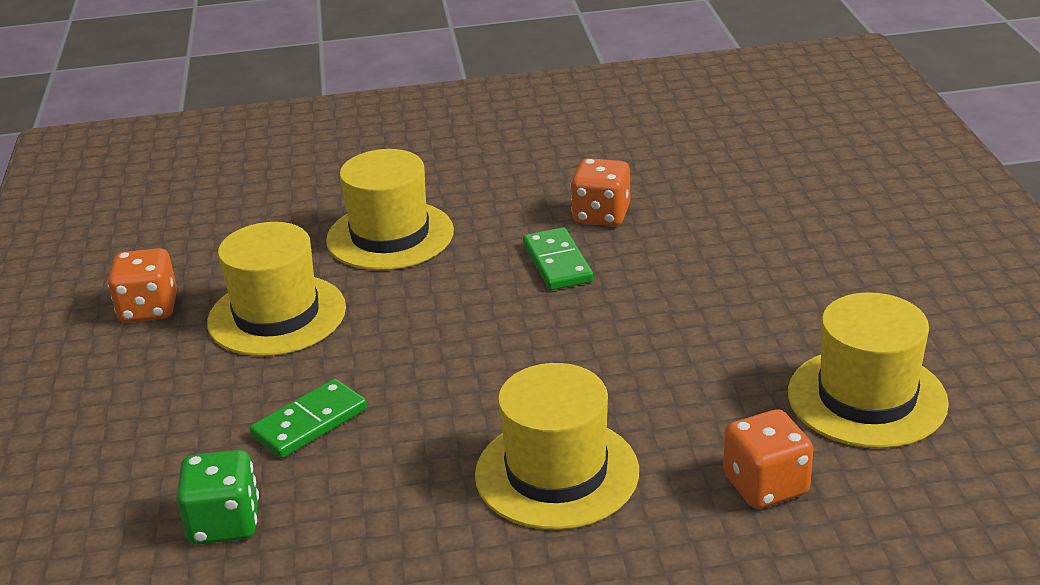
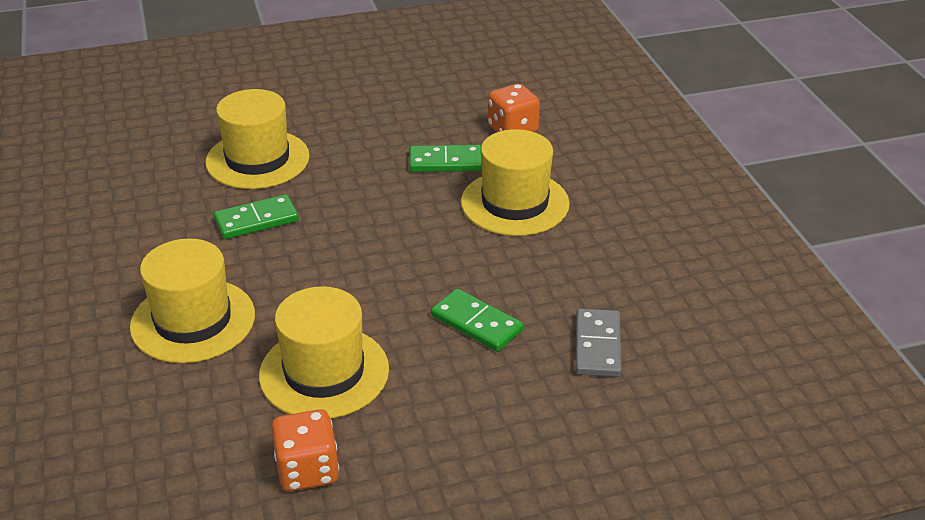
camera: 100 degrees left, 5 degrees up
(224, 523) = (597, 346): green dice -> grey domino
(601, 215) = (184, 203): orange dice -> none
(673, 411) = (445, 162): none -> green domino
(867, 398) = (426, 96): yellow hat -> yellow hat (257, 159)

